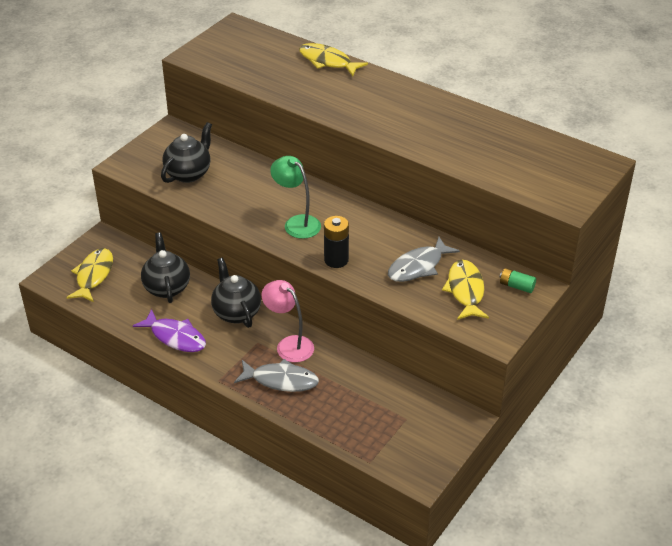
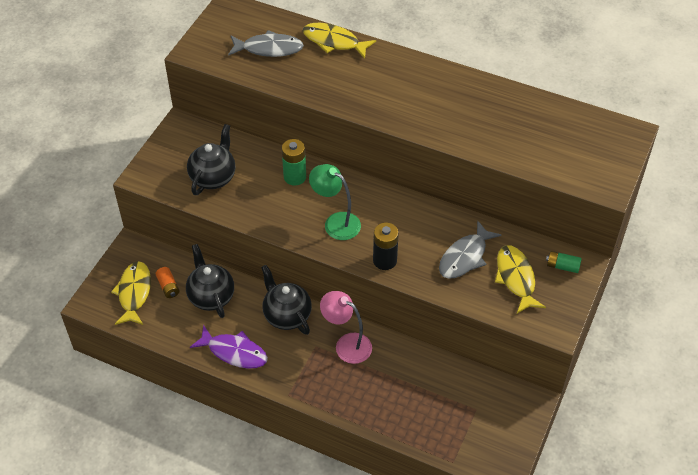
camera: 10 degrees left, 10 degrees up
(128, 274) = (168, 287): none -> orange battery
(267, 182) = (295, 177): none -> green battery
(281, 380) = (348, 385): grey fish -> grey fish (269, 49)

